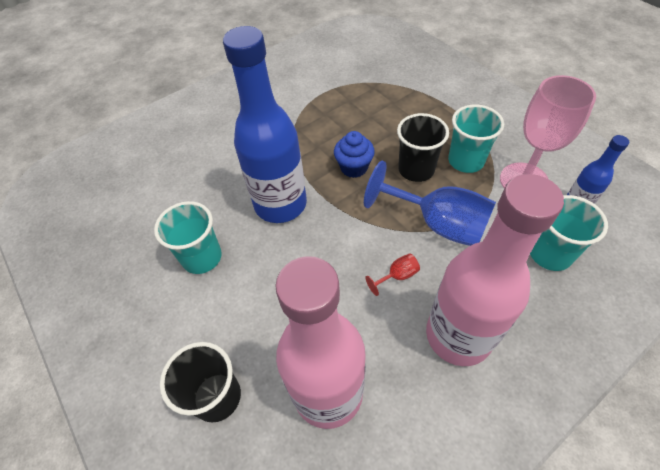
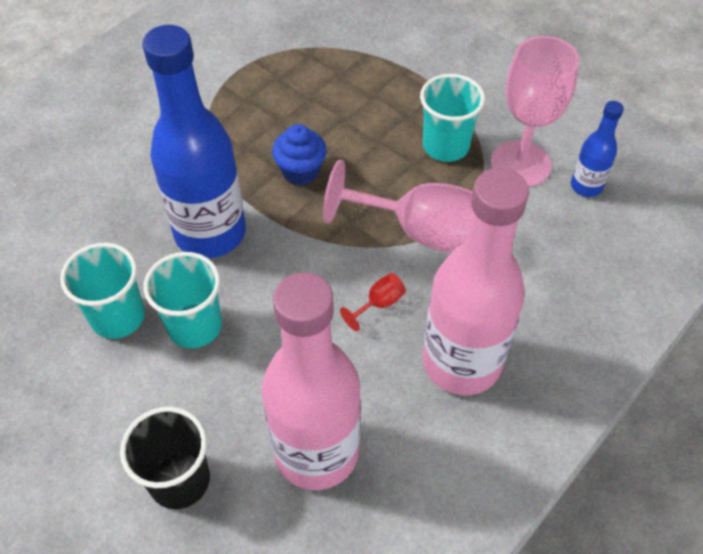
camera: 15 degrees left, 0 degrees up
(416, 169) = (383, 165): black cup -> none
(438, 224) = (421, 232): blue goblet -> pink goblet
(550, 254) = (559, 251): turquoise cup -> turquoise cup (195, 326)

